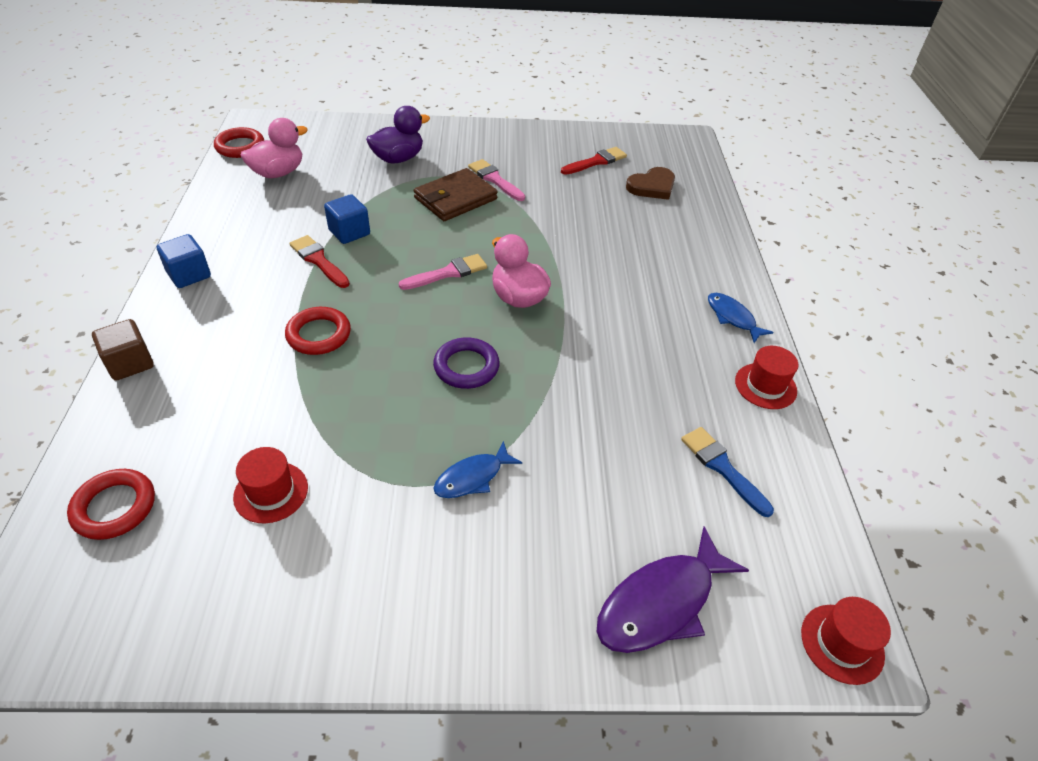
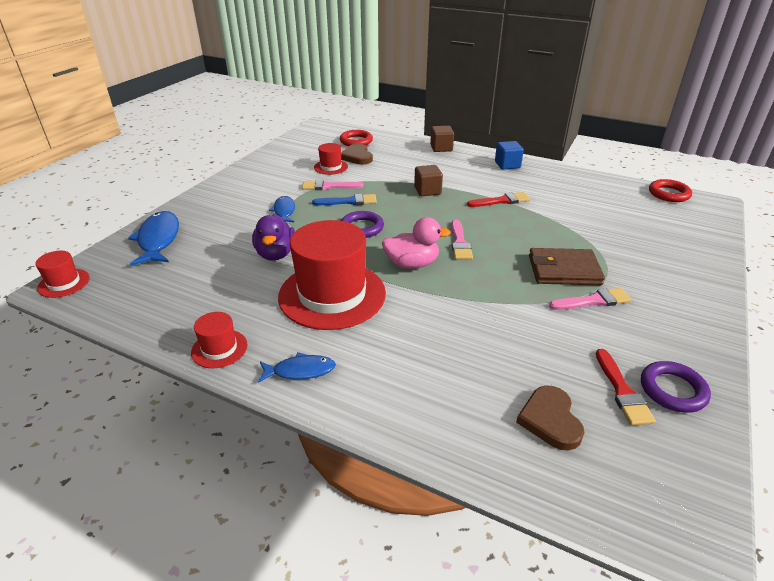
camera: 120 degrees right, 10 degrees down
(206, 471) = (357, 157): none -> brown heart
(278, 173) = (624, 202): pink duck -> none
(319, 335) = (427, 191): red ring -> brown cube
(349, 232) = (530, 216): blue cube -> none
(356, 459) = (328, 186): none -> pink brush
(398, 159) = (643, 256): purple duck -> purple duck (276, 254)
(455, 198) = (564, 270): brown wallet -> brown wallet turned 75 degrees counterclockwise
(576, 144) = (672, 390): none -> purple ring
(620, 339) = (332, 295): none -> red hat
(661, 602) = (158, 239): purple fish -> blue fish
(722, 467) = (191, 292): blue brush -> blue brush (349, 201)

